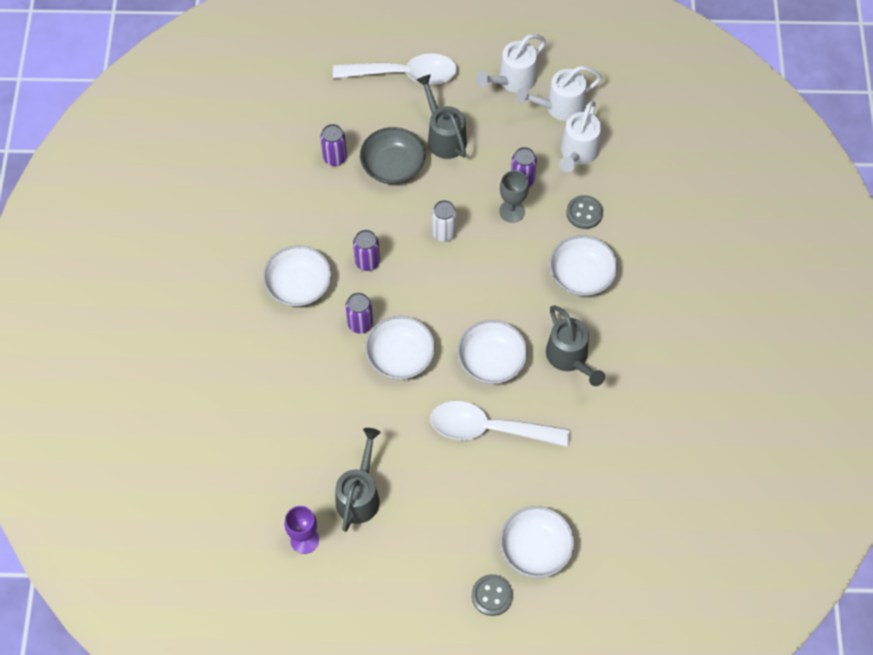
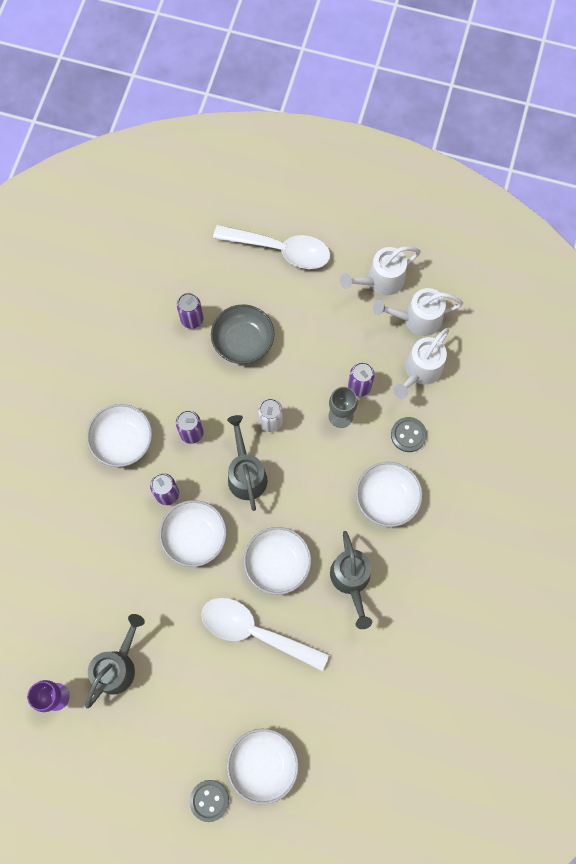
camera: 15 degrees right, 10 degrees up
(444, 136) = (299, 322): grey watering can -> grey watering can (246, 473)

